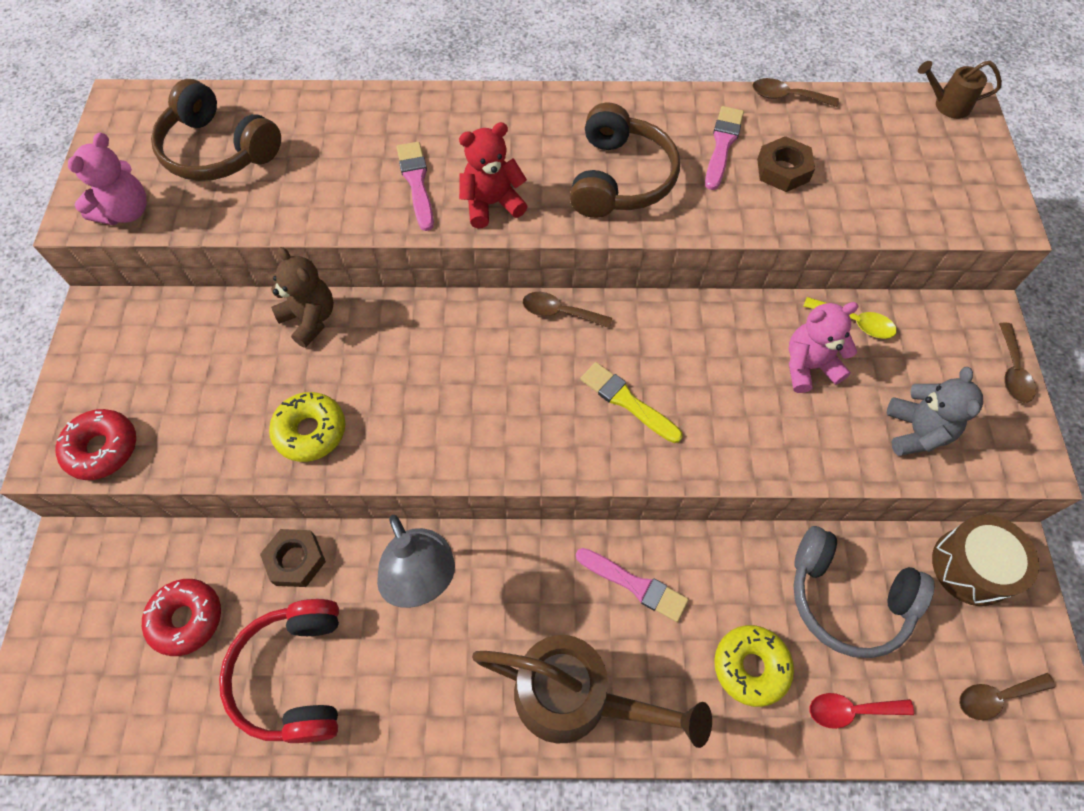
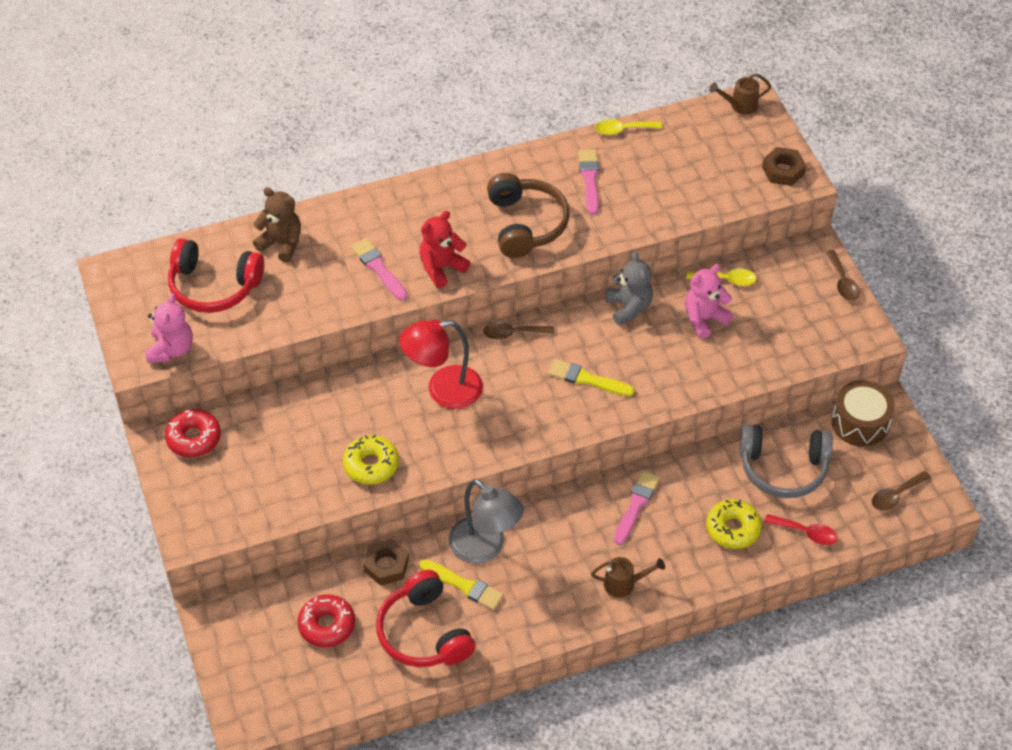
camera: 20 degrees left, 10 degrees down
(102, 449) = (225, 521): red donut -> red donut (194, 438)
(218, 150) = (214, 286): brown headphones -> red headphones
(310, 319) = (328, 392): brown teddy bear -> brown teddy bear (281, 243)
(374, 624) = (464, 585): none -> yellow brush
(443, 360) = (443, 390): none -> red lamp
(576, 699) = (624, 584): brown watering can -> brown watering can, size x0.45
(635, 585) = (636, 505): pink brush -> pink brush turned 75 degrees counterclockwise
(783, 170) = (639, 186): brown nut -> brown nut (783, 170)
(786, 97) = (623, 129): brown spoon -> yellow spoon
(850, 710) = (806, 533): red spoon -> red spoon turned 135 degrees counterclockwise
(916, 431) = (790, 340): grey teddy bear -> grey teddy bear (629, 307)

